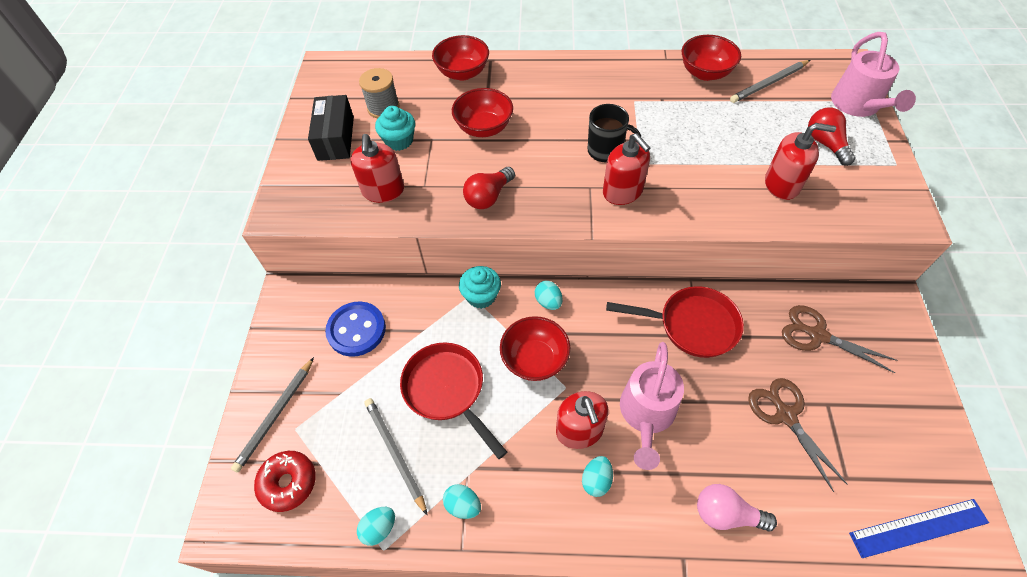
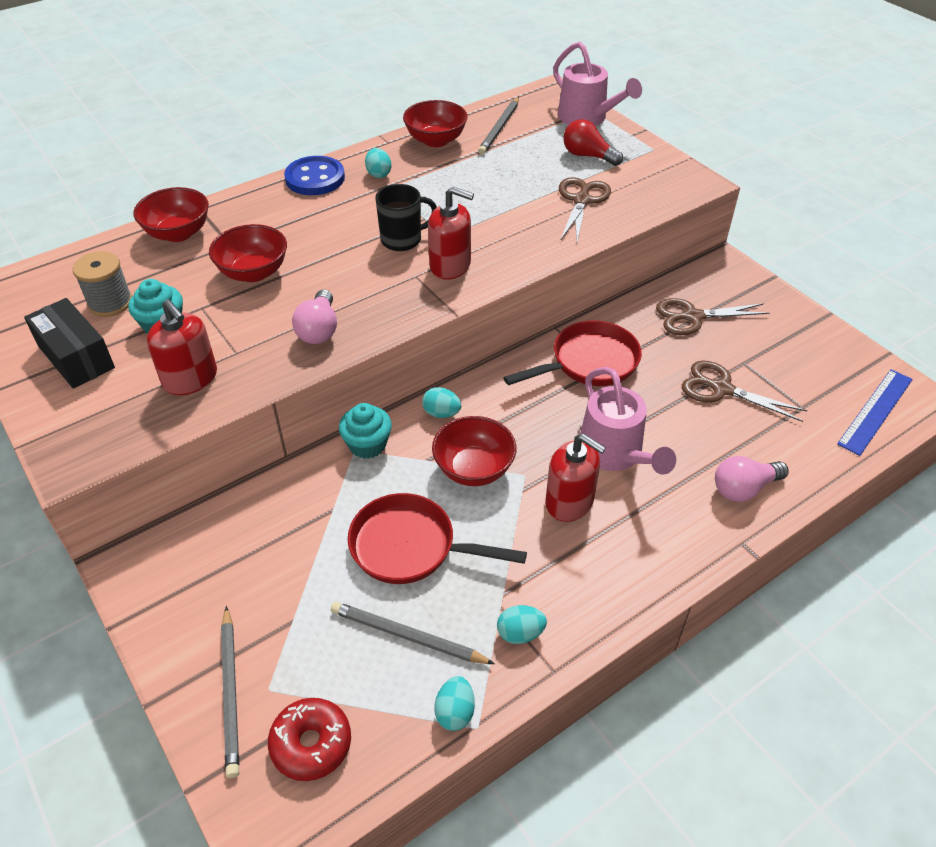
camera: 40 degrees left, 10 degrees down
(356, 330) = (253, 553): blue button -> blue button (315, 178)
(488, 197) = (319, 330): red light bulb -> pink light bulb
(596, 480) = (620, 532): turquoise egg -> turquoise egg (378, 174)
(782, 184) = (581, 200): red soap dispenser -> brown scissors

